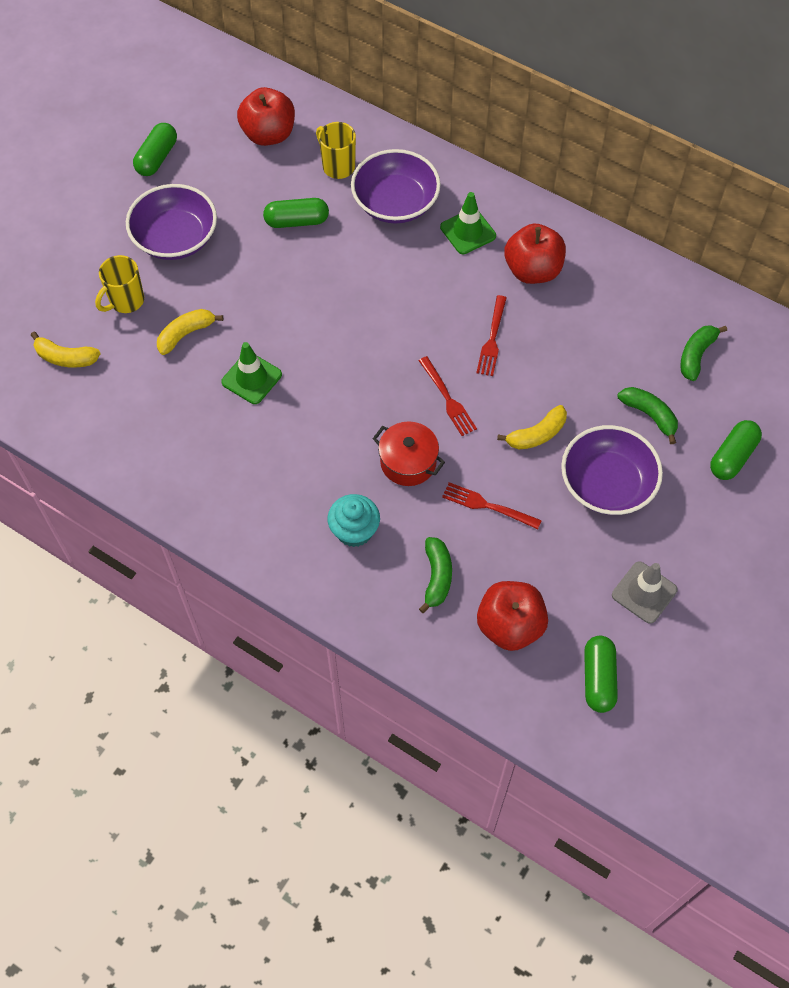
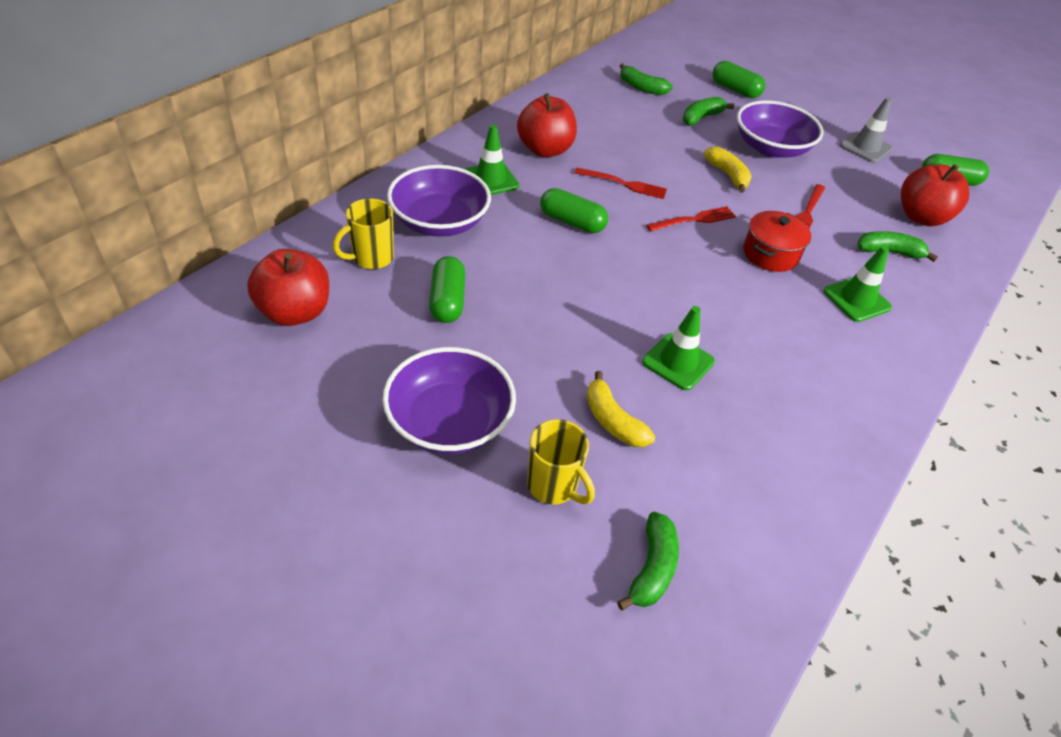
camera: 90 degrees left, 15 degrees down
(66, 358) = (652, 568): yellow banana -> green banana
(157, 158) = (291, 435): green capsule -> green capsule (572, 222)
(354, 531) = (856, 299): turquoise cupcake -> green traffic cone

